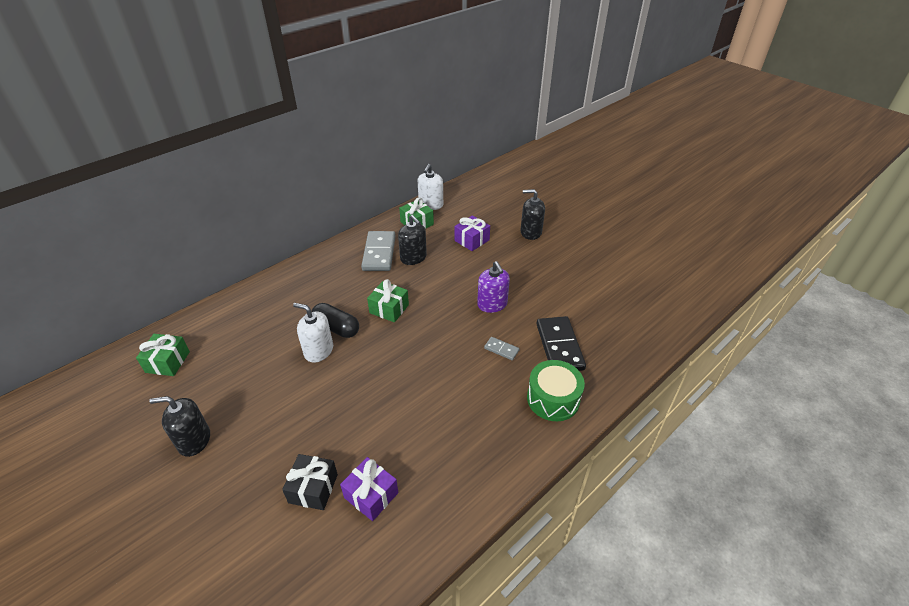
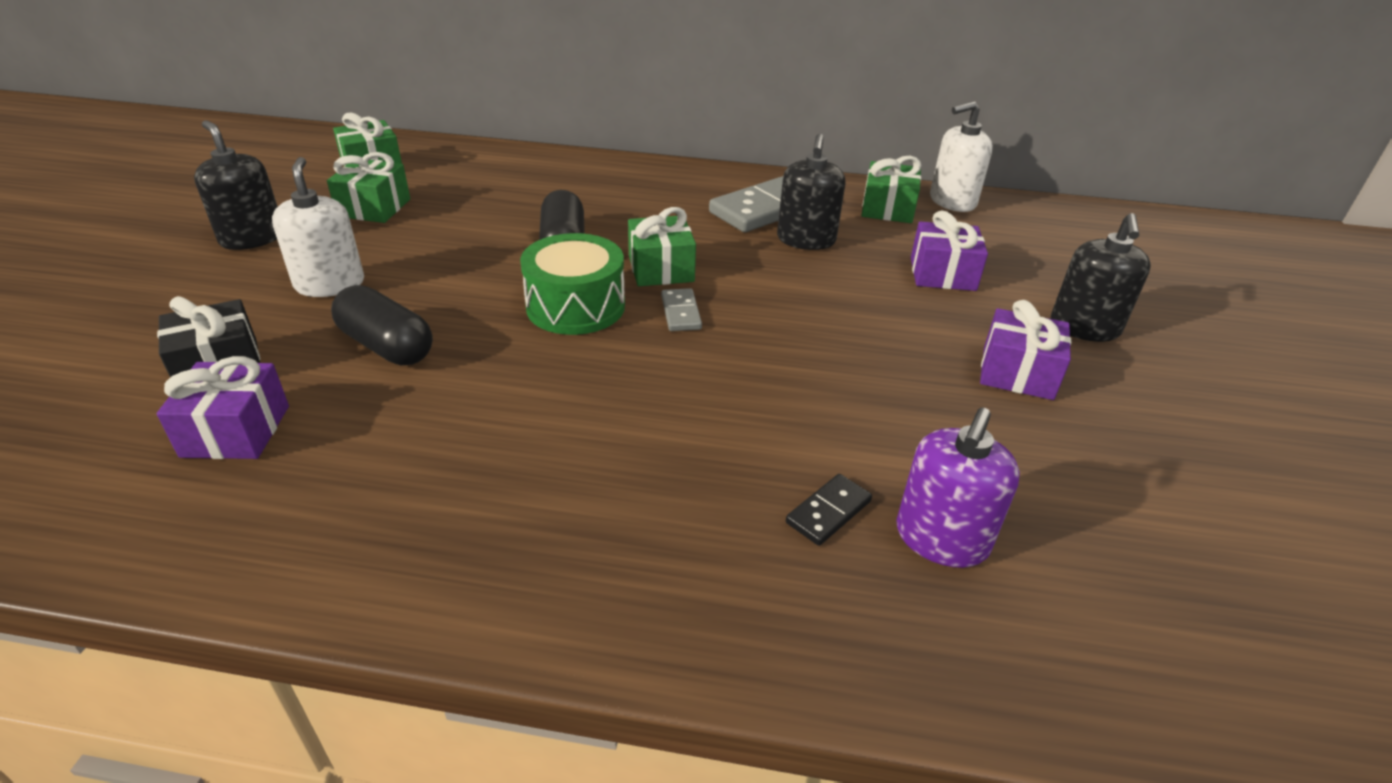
camera: 50 degrees right, 5 degrees down
(220, 379) = (374, 208): none -> green gift
(318, 351) = (501, 251): white soap dispenser -> white soap dispenser (330, 284)
(356, 421) = (387, 346): none -> black capsule
(492, 304) = (819, 367): purple soap dispenser -> purple soap dispenser (941, 538)
(501, 349) = (718, 431): grey domino -> grey domino (681, 312)
(530, 232) = (1084, 327): black soap dispenser -> black soap dispenser turned 135 degrees counterclockwise
(537, 263) = (1017, 373): none -> purple gift
(553, 399) = (664, 571): green drum -> green drum (575, 306)
(559, 346) = (828, 512): black domino -> black domino, size x0.47

